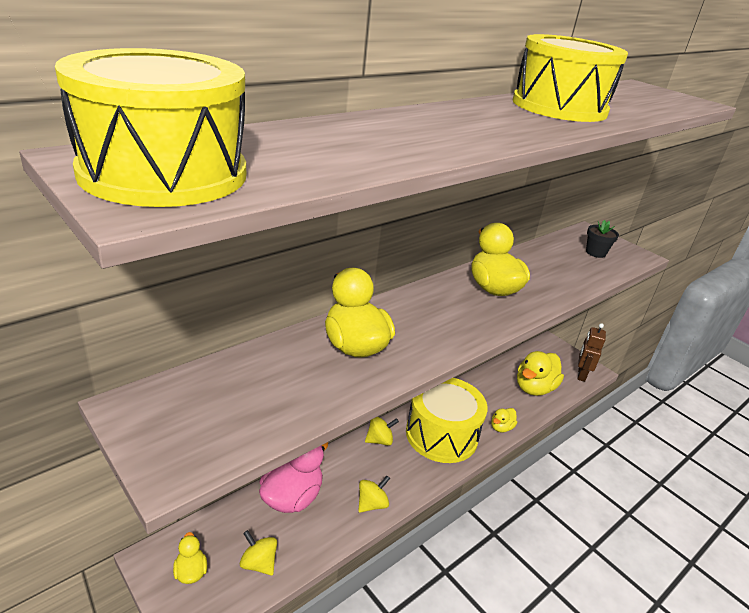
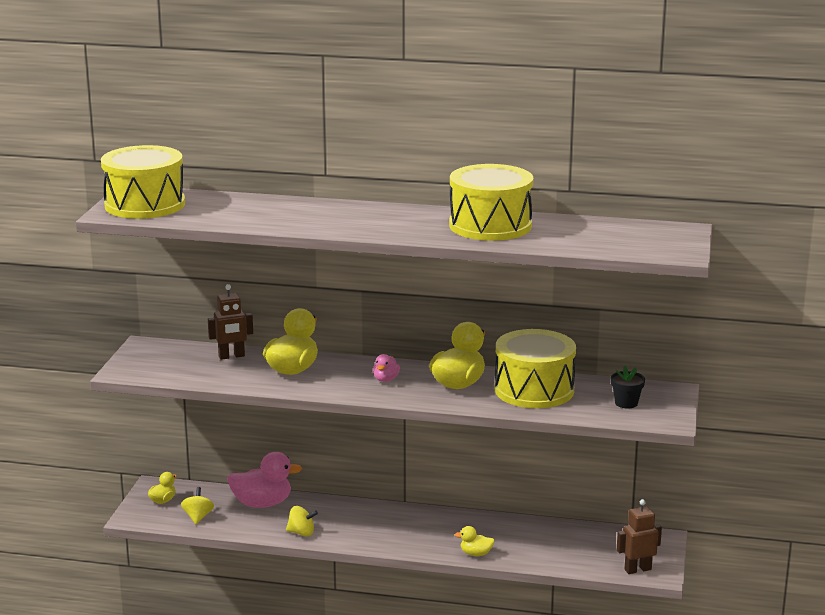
camera: 55 degrees right, 10 degrees down
(265, 363) = (231, 356): none -> brown robot
(379, 440) = (368, 510): yellow spinning top -> none
(441, 434) = (419, 531): yellow drum -> yellow drum (534, 390)
(442, 312) = (386, 379): none -> pink duck
(534, 388) = (564, 552): yellow duck -> none

